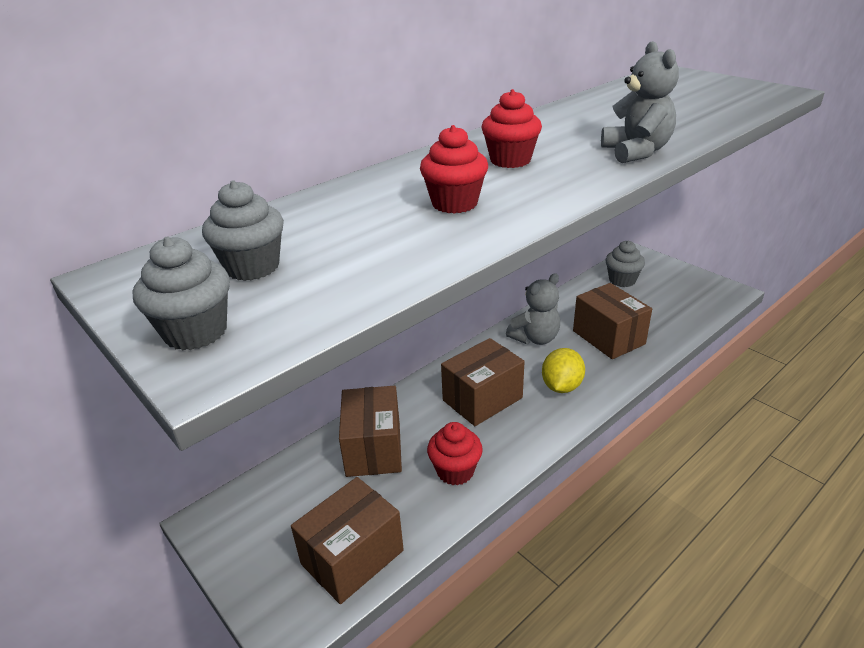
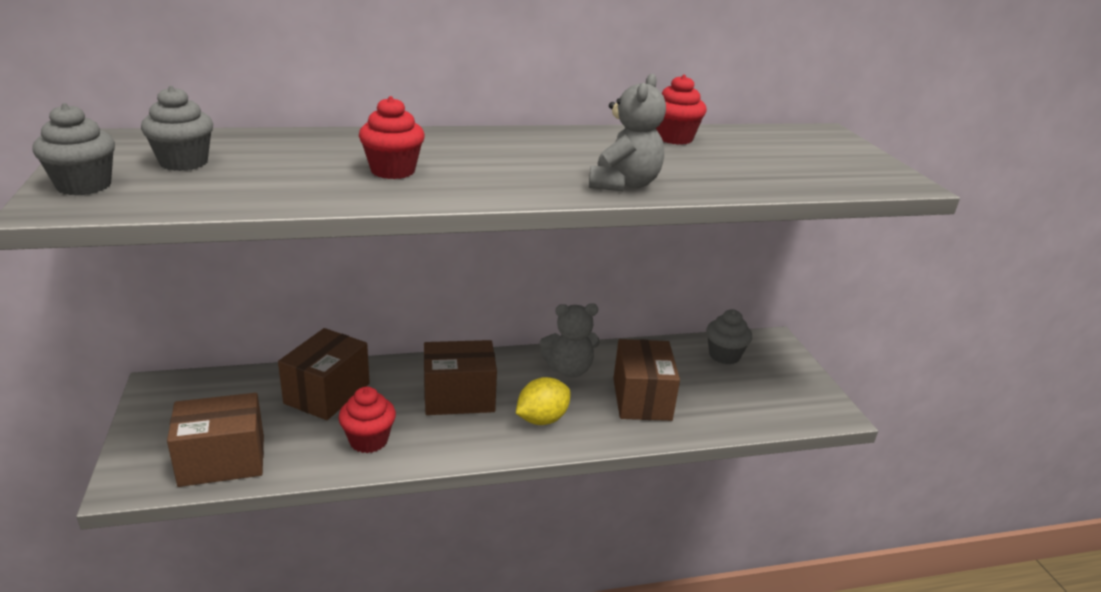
camera: 25 degrees right, 5 degrees down
(510, 160) = (502, 156): red cupcake -> red cupcake (674, 138)

